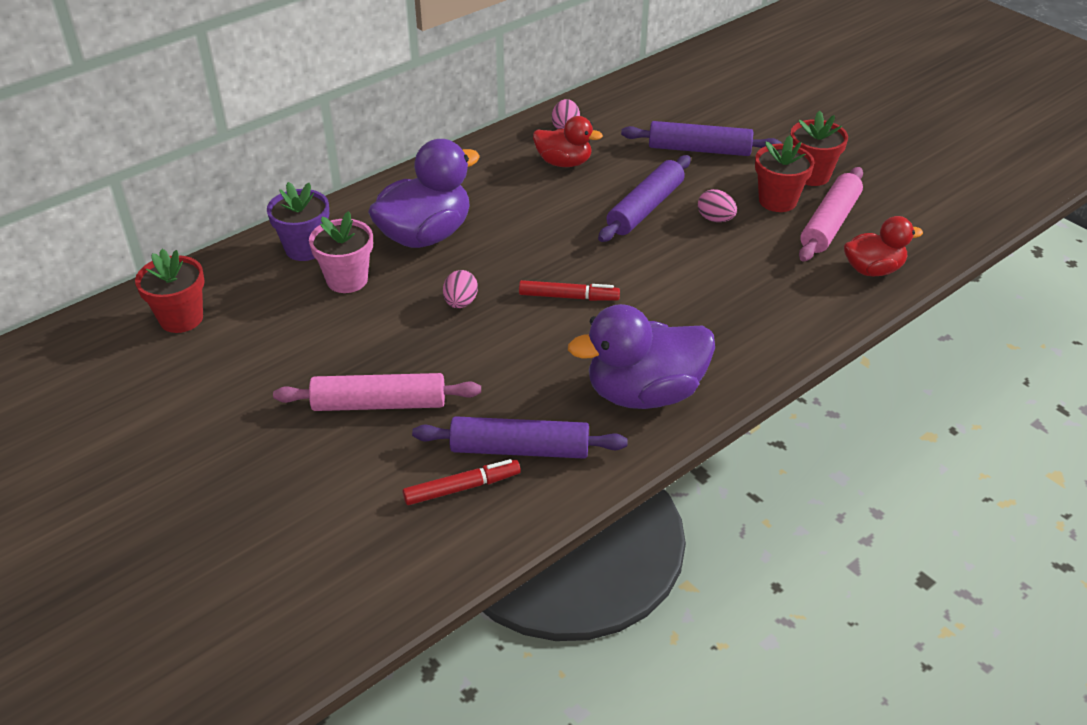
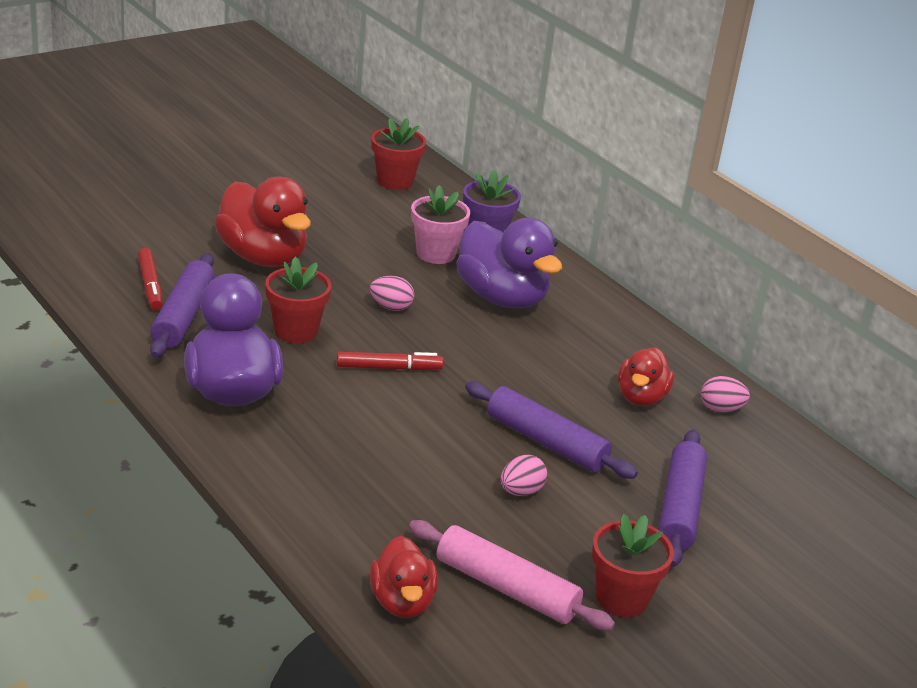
camera: 90 degrees right, 10 degrees down
(379, 404) = (263, 257): pink rolling pin -> red duck
(568, 297) = (389, 368): red marker -> red marker turned 105 degrees counterclockwise
(777, 201) = (559, 552): red flower pot -> red flower pot (296, 331)

